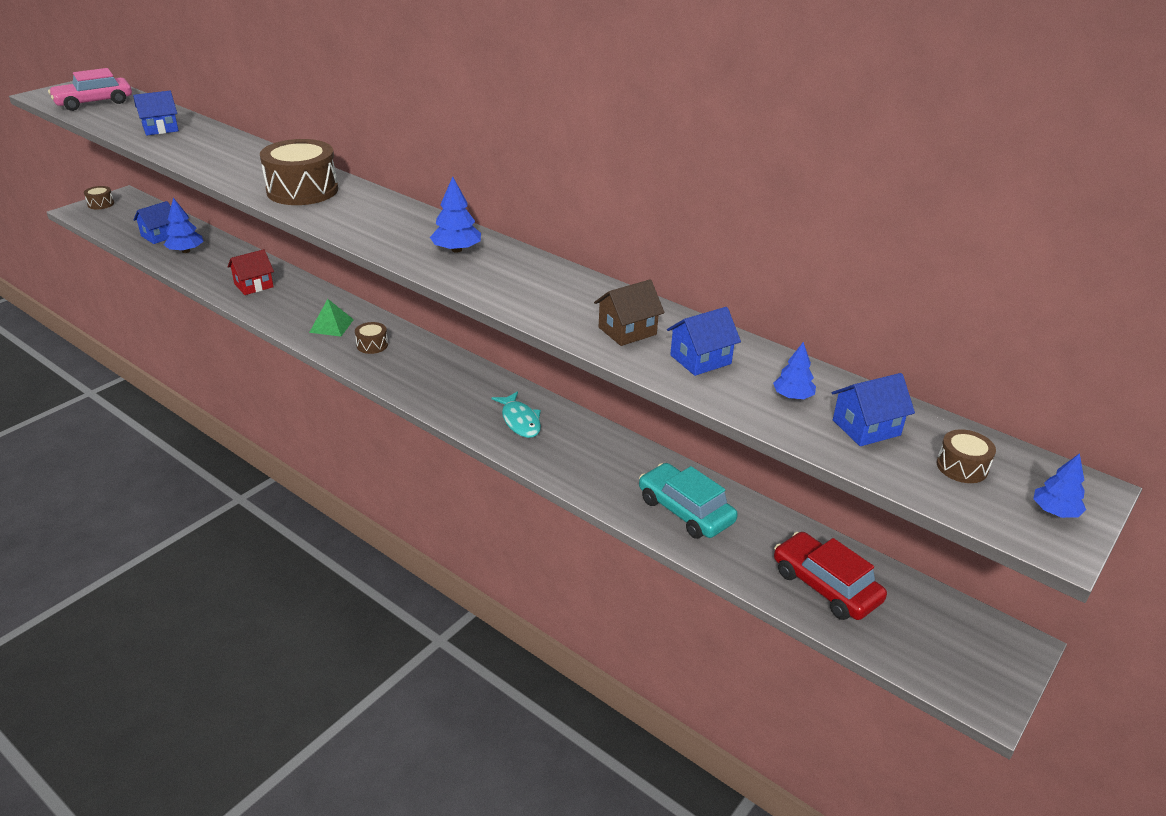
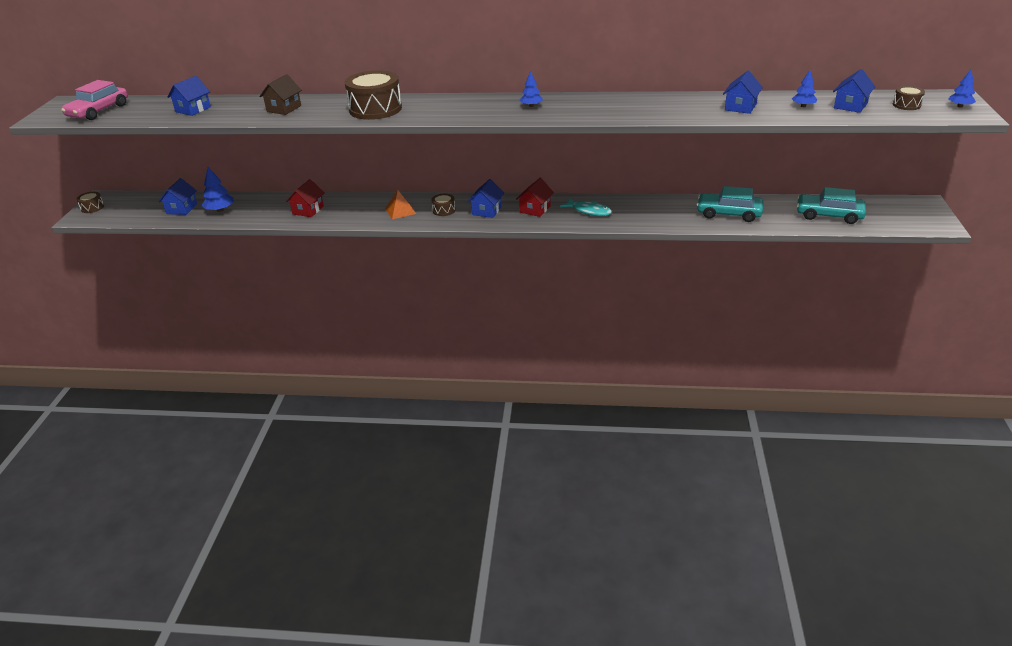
camera: 30 degrees left, 0 degrees up
(331, 325) = (400, 211): green pyramid -> orange pyramid
(413, 366) = (487, 211): none -> blue house
(456, 250) = (531, 106): blue tree -> blue tree, size x0.67
(465, 389) = (535, 209): none -> red house
(627, 331) = (687, 108): brown house -> brown house (284, 109)
(825, 586) = (829, 215): red car -> turquoise car

